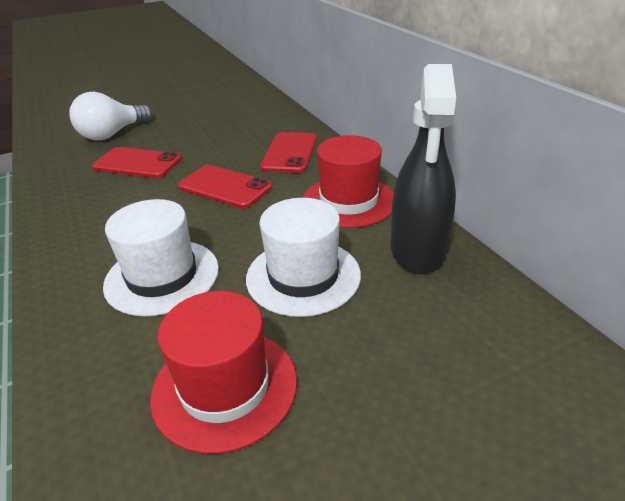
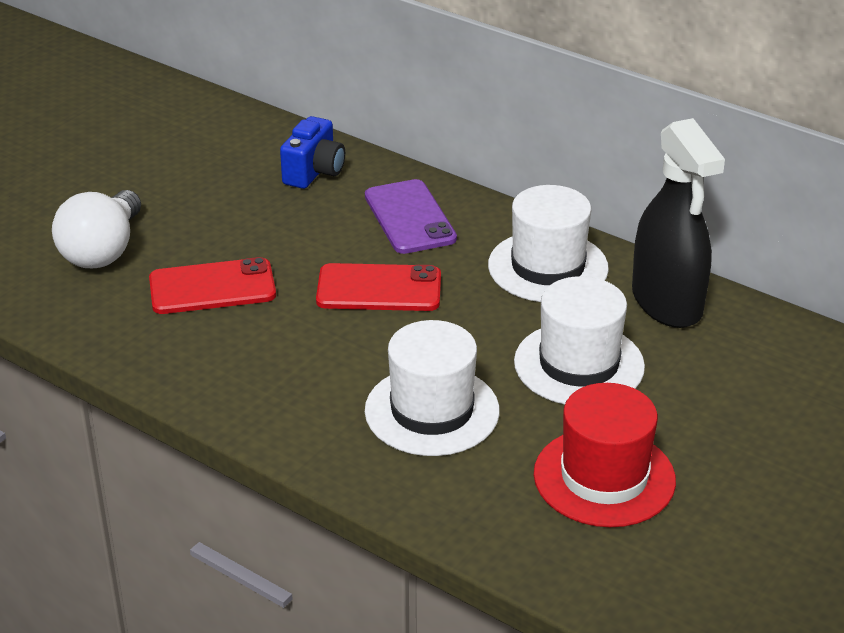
camera: 30 degrees left, 0 degrees up
(263, 121) = (314, 172): none -> blue camera
(290, 153) = (409, 217): red phone -> purple phone
(348, 201) = (548, 267): red hat -> white hat

